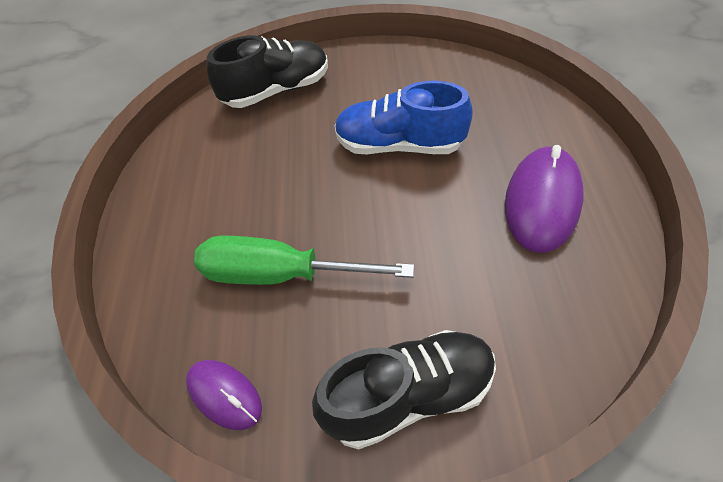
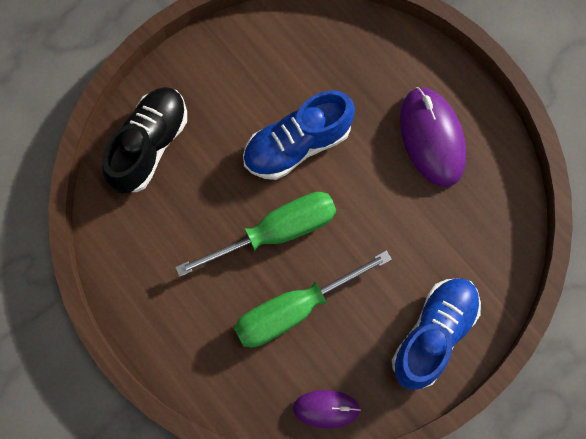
camera: 40 degrees left, 20 degrees up
(321, 200) = (275, 232): none -> green screwdriver
(409, 395) = (434, 334): black shoe -> blue shoe

